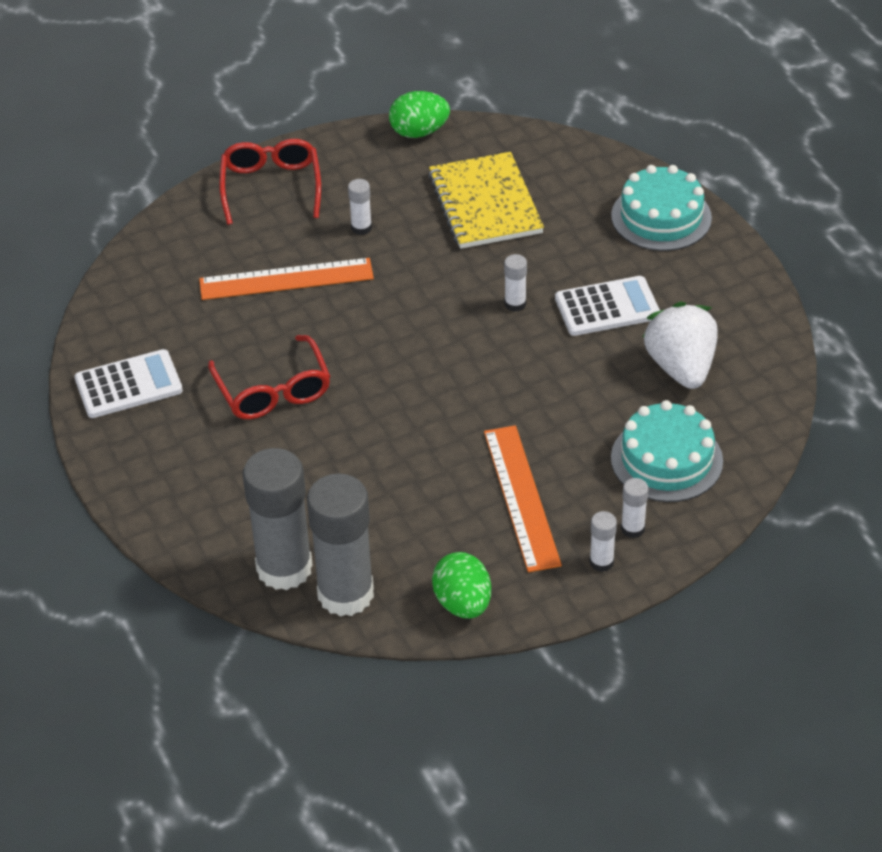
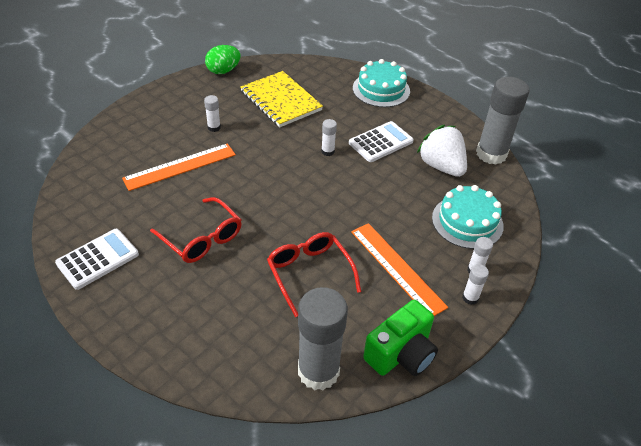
camera: 25 degrees left, 0 degrees up
(271, 187) = (147, 115): red glasses -> red glasses (309, 273)
(284, 568) = (265, 364): grey glue stick -> grey glue stick (491, 154)
(463, 603) = (401, 354): green egg -> green camera

